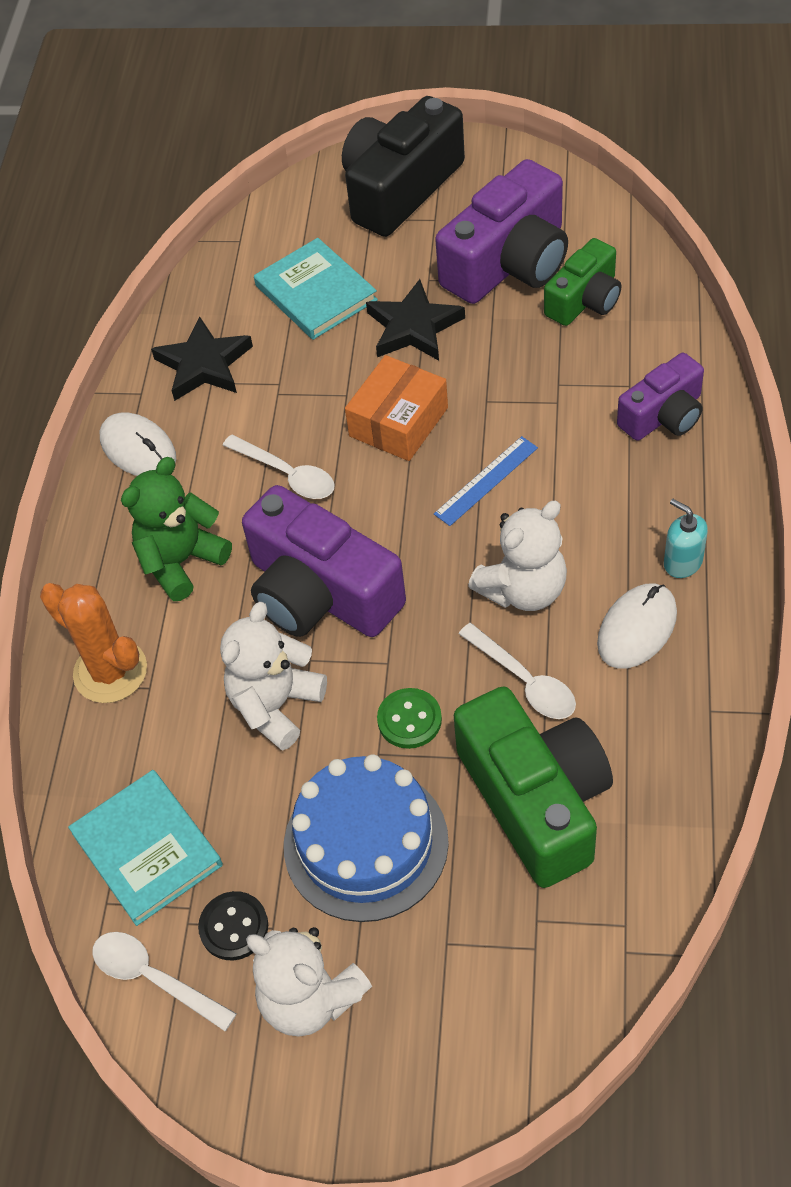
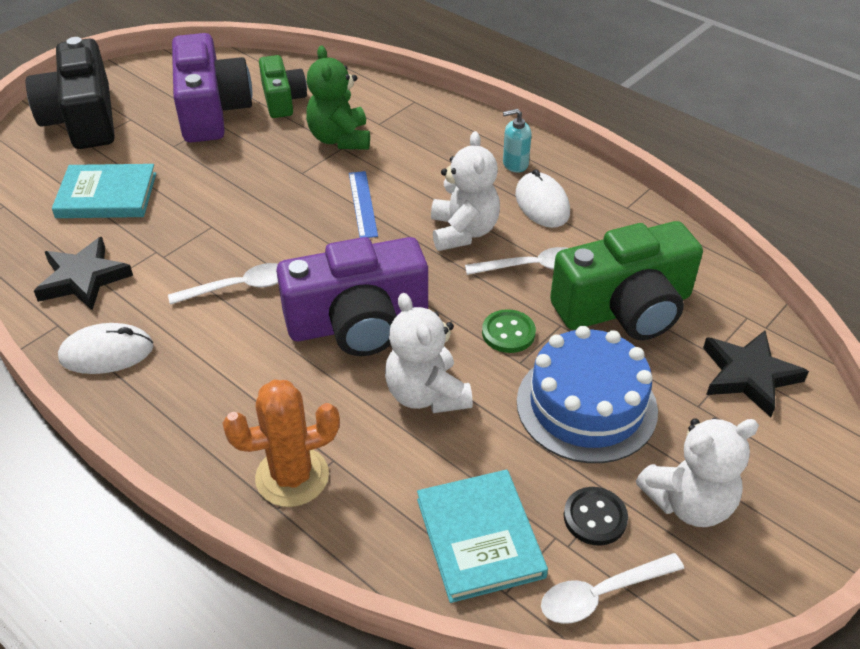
camera: 60 degrees left, 10 degrees down
(147, 849) = (480, 537): turquoise book -> turquoise book turned 75 degrees clockwise
(181, 561) = (241, 381): green teddy bear -> green teddy bear (340, 139)
(398, 422) = (267, 215): orange box -> none
(413, 327) = (201, 170): black star -> black star (749, 375)
(536, 800) = (625, 308): green camera -> green camera turned 150 degrees clockwise
(663, 415) = (404, 117): purple camera -> none

